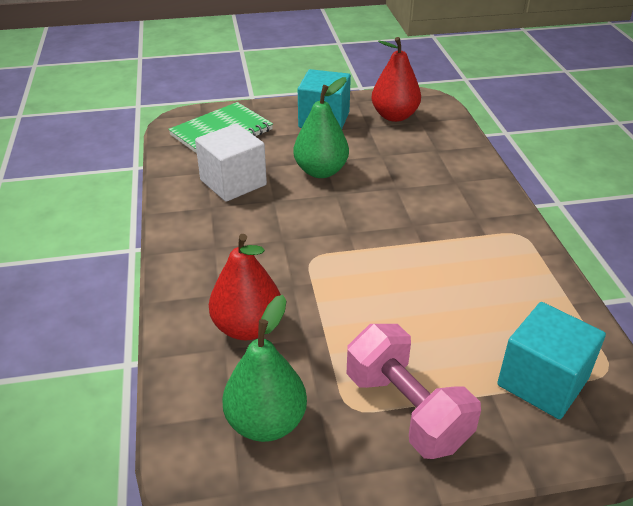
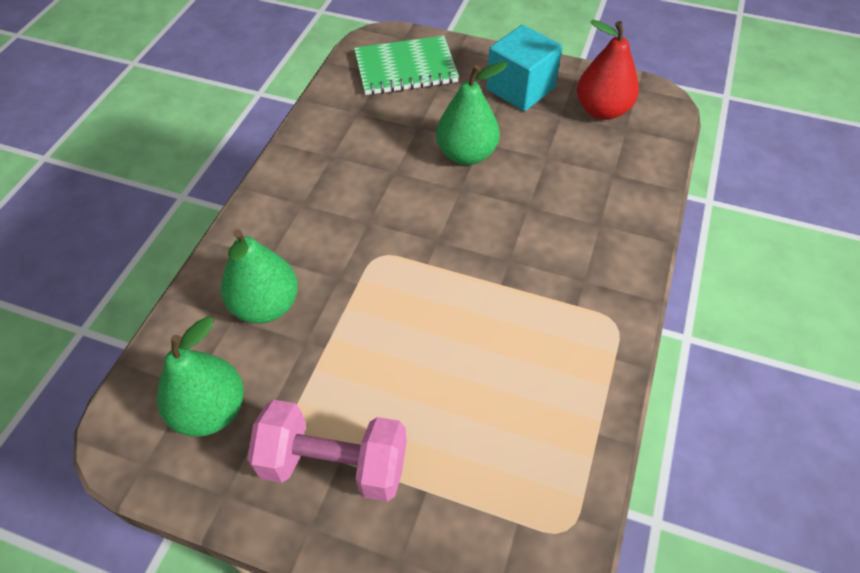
camera: 30 degrees right, 15 degrees up
(233, 182) = (372, 135): white cube -> none
(247, 327) = (266, 305): red pear -> green pear
(406, 410) = (334, 464): pink dumbbell -> pink dumbbell turned 75 degrees counterclockwise
(542, 382) = (486, 505): turquoise cube -> none

